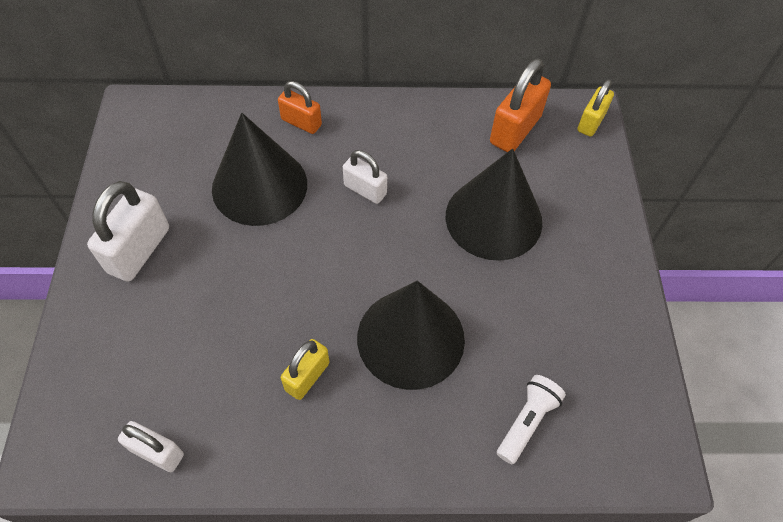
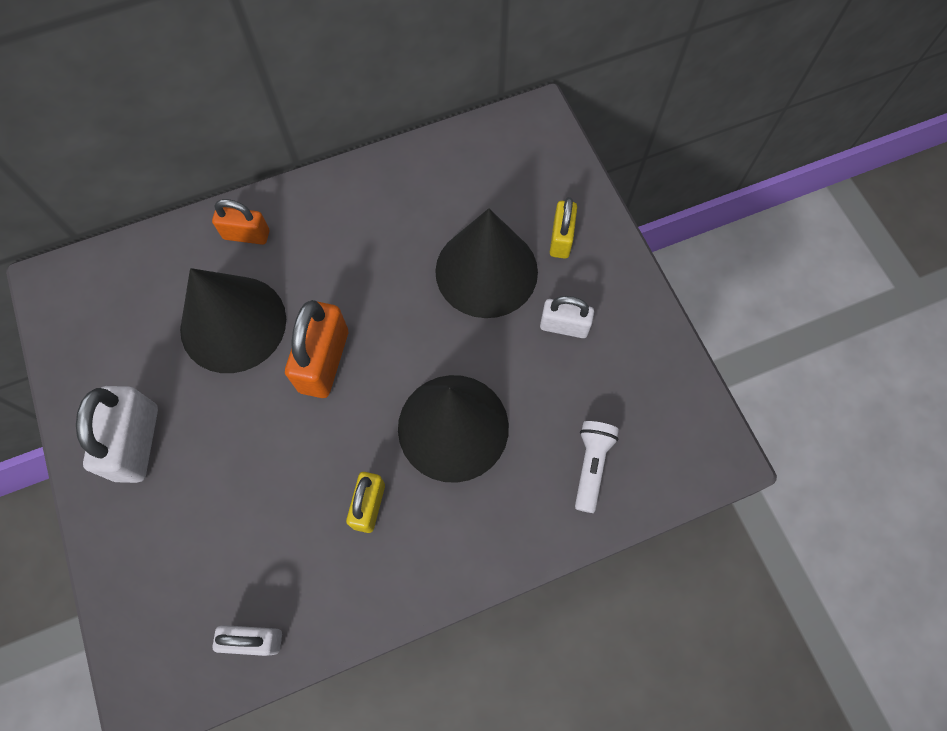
camera: 20 degrees left, 10 degrees up
(365, 190) = (345, 287): white padlock -> white padlock (564, 326)
(515, 130) = (472, 164): orange padlock -> orange padlock (324, 361)
(591, 122) = (544, 129): yellow padlock -> yellow padlock (561, 239)

